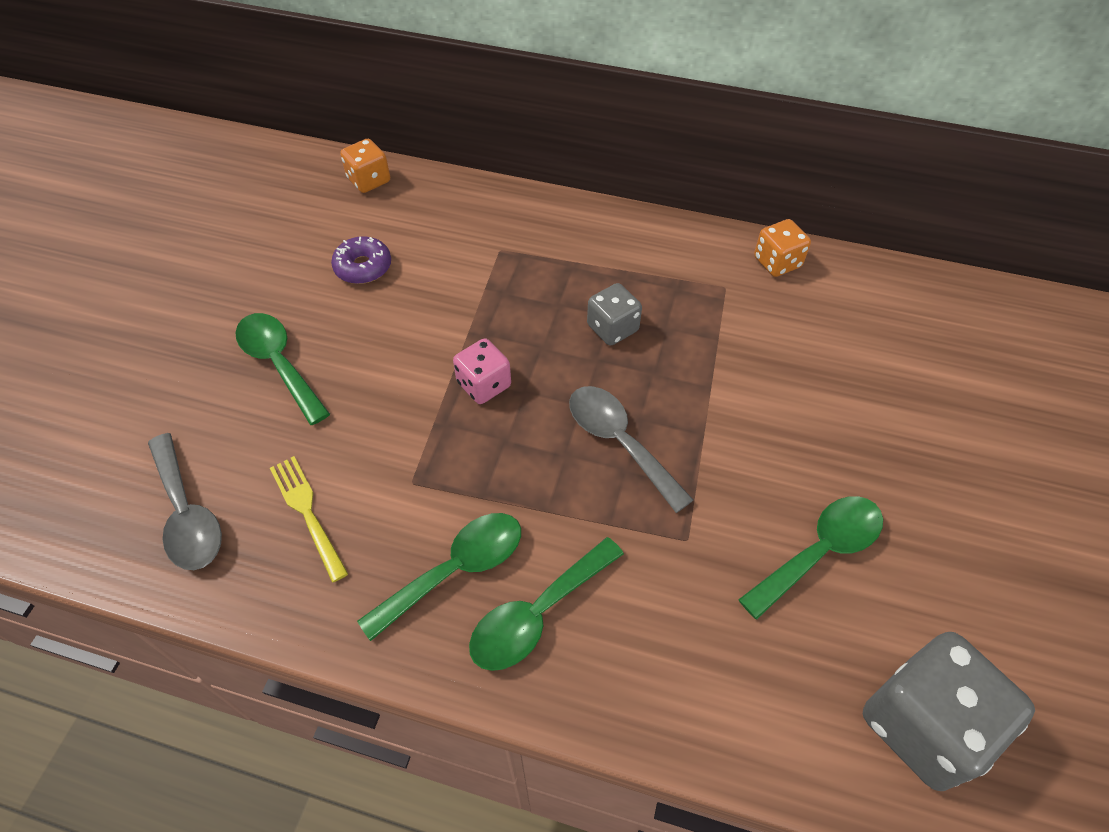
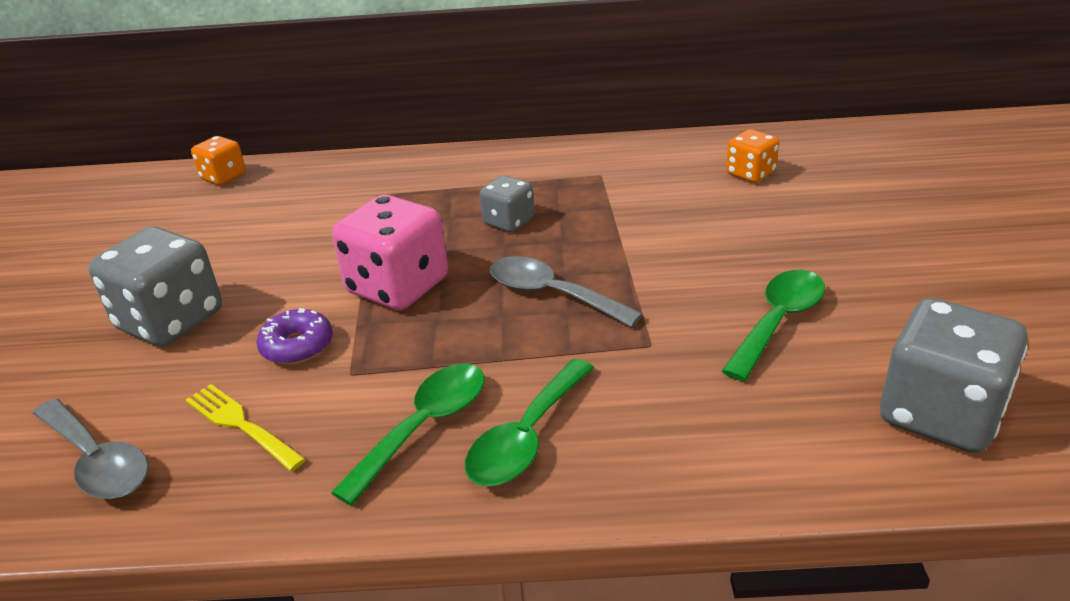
camera: 15 degrees left, 20 degrees down
(280, 364) = (170, 321): green spoon -> grey dice
(363, 267) = (239, 234): purple donut -> purple donut (297, 346)
(484, 384) = (398, 286): pink dice -> pink dice, size x1.80
(777, 262) = (639, 151): orange dice -> orange dice (750, 173)

